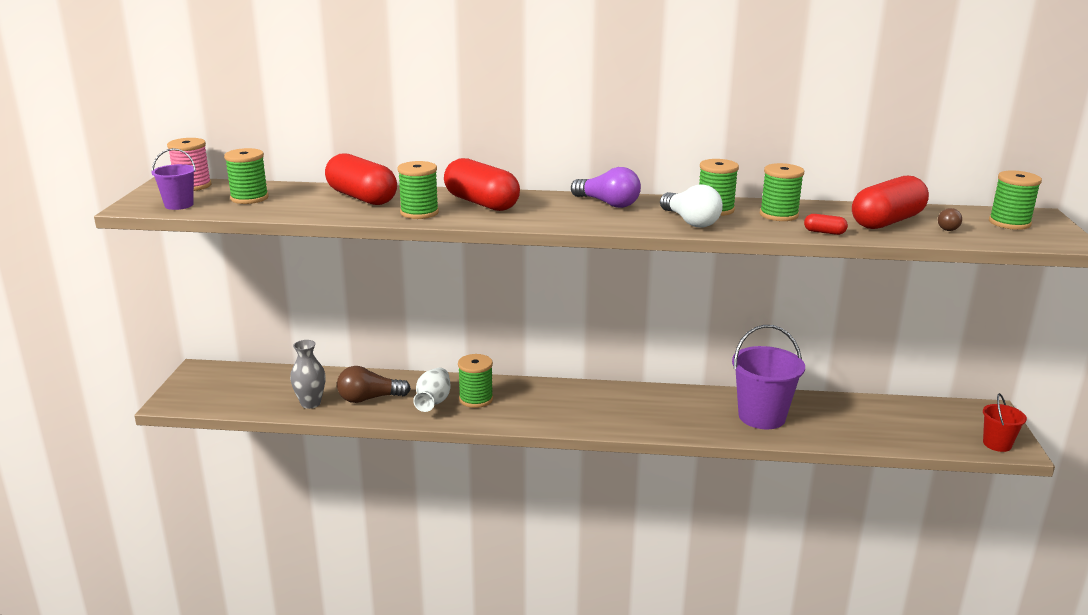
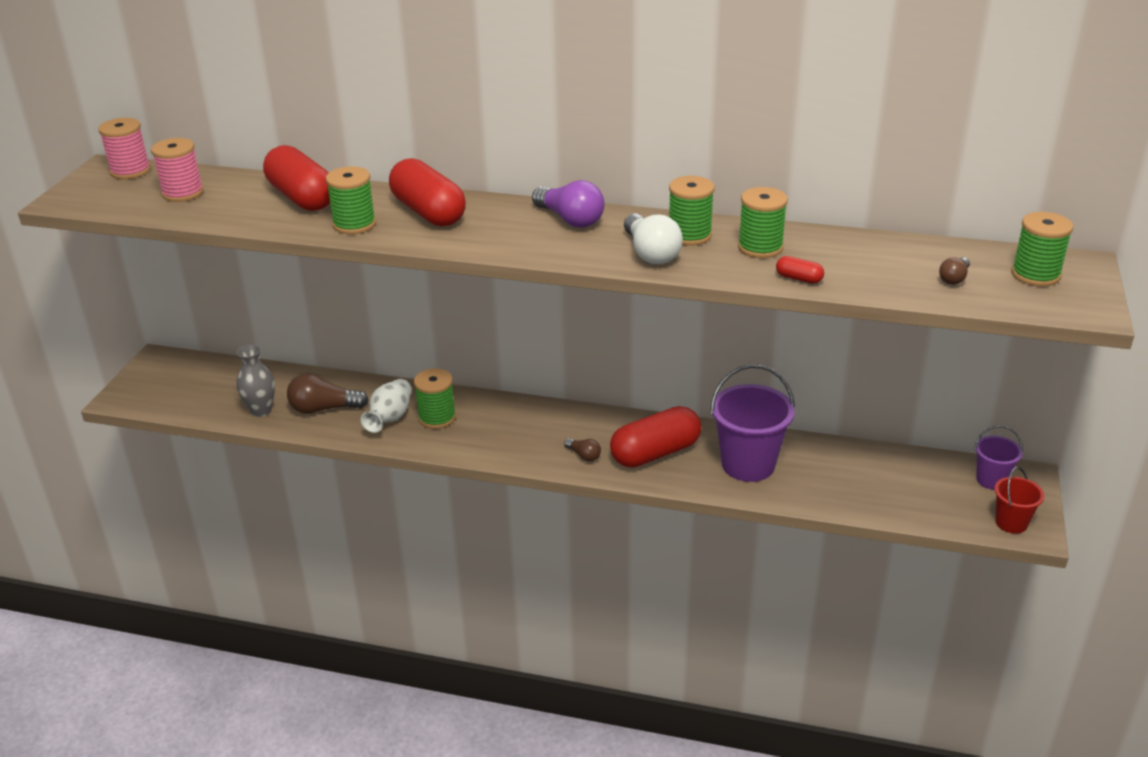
camera: 10 degrees right, 10 degrees up
(179, 205) = (107, 200): purple bucket -> purple bucket (991, 480)
(249, 198) = (183, 193): green spool -> pink spool
(618, 419) = (584, 455): none -> brown light bulb
(887, 221) = (885, 265): red capsule -> red capsule (655, 453)

